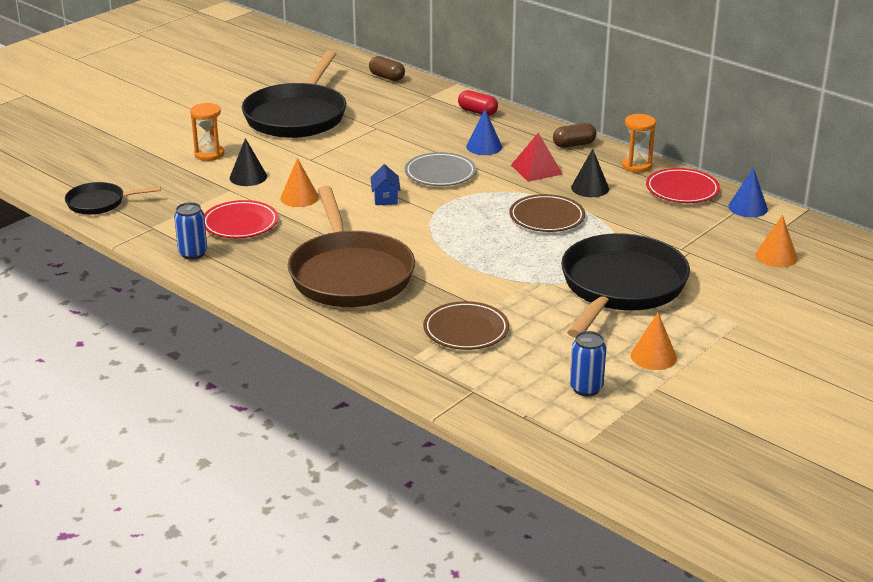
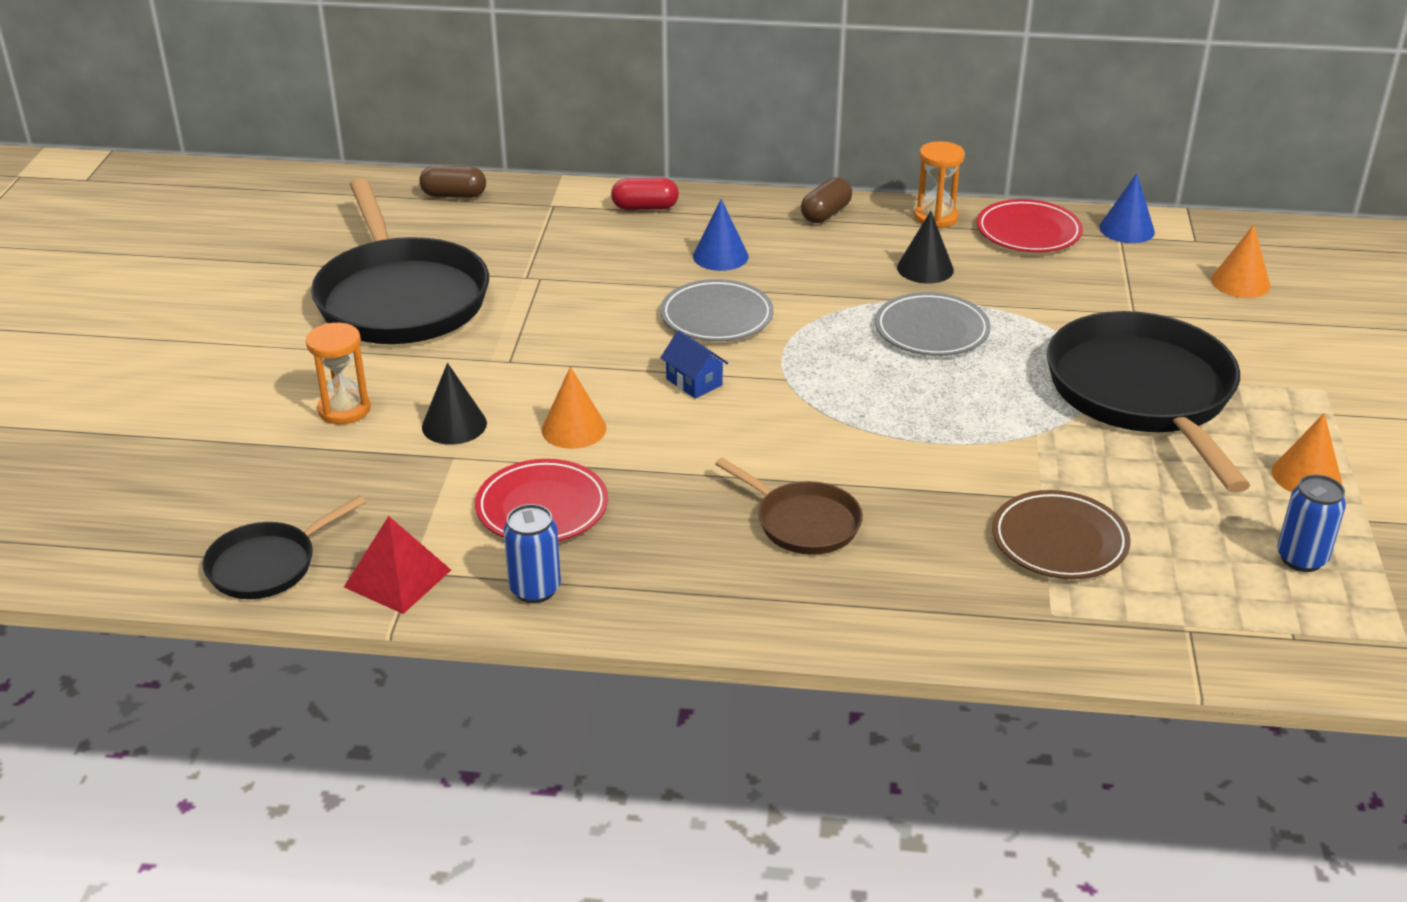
camera: 35 degrees left, 5 degrees up
(350, 274) = (803, 522): brown pan -> brown pan, size x0.50
(536, 169) = (828, 266): red pyramid -> red pyramid (397, 578)
(547, 217) = (931, 330): brown plate -> grey plate

